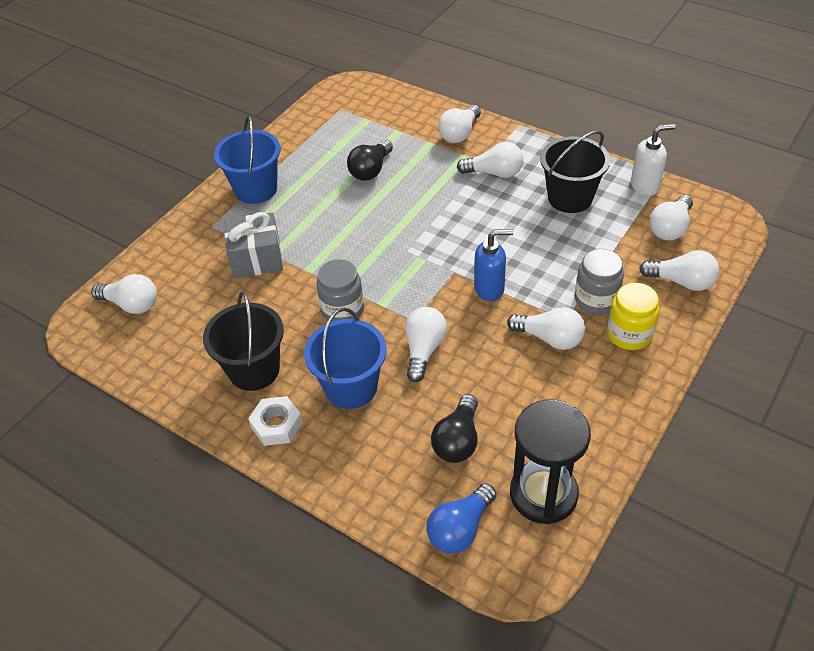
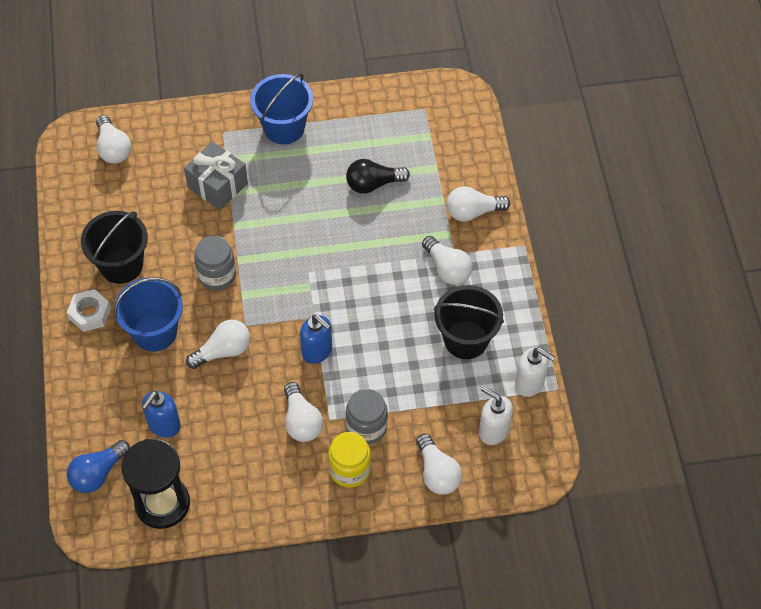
camera: 45 degrees right, 10 degrees up
(458, 440) = (164, 425): black light bulb -> blue soap dispenser
(460, 528) = (98, 473): blue light bulb -> blue light bulb turned 45 degrees counterclockwise
(670, 228) = (493, 430): white light bulb -> white soap dispenser

